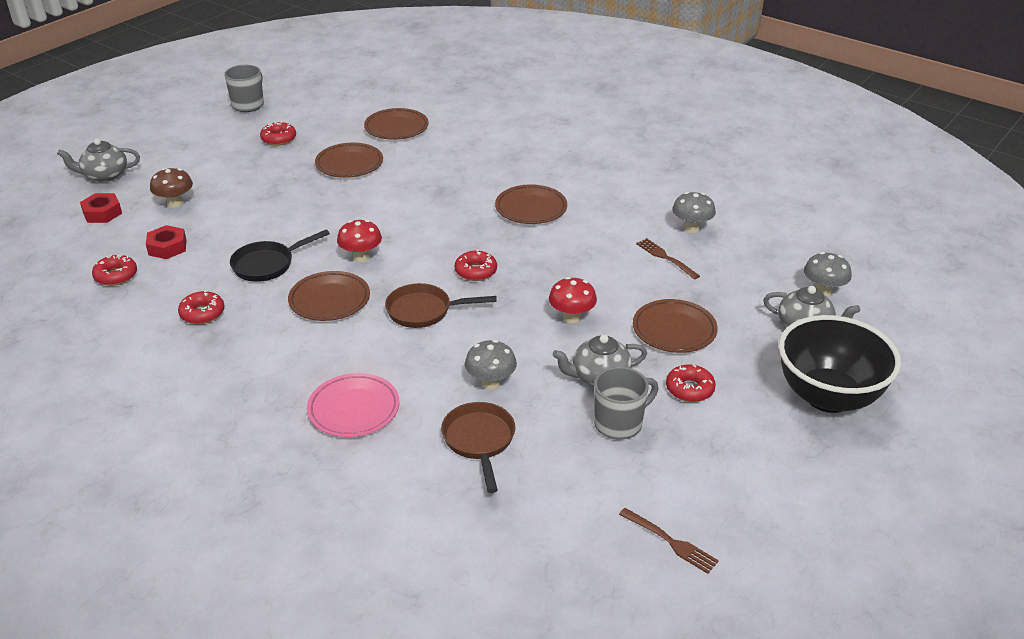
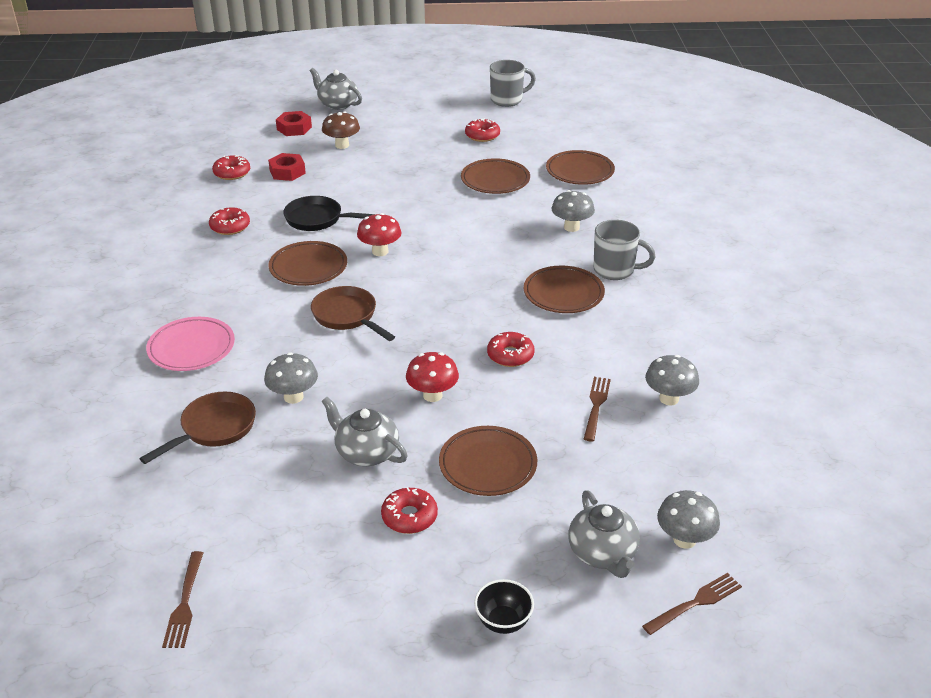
camera: 50 degrees right, 0 degrees up
(459, 166) = (571, 227): none -> grey mushroom
(476, 271) = (433, 313): red donut -> red donut (510, 355)
(619, 424) = (314, 496): grey mug -> grey mug (615, 270)
(828, 397) = (503, 622): black bowl -> black bowl, size x0.41
(878, 316) = (695, 603): none -> brown fork

